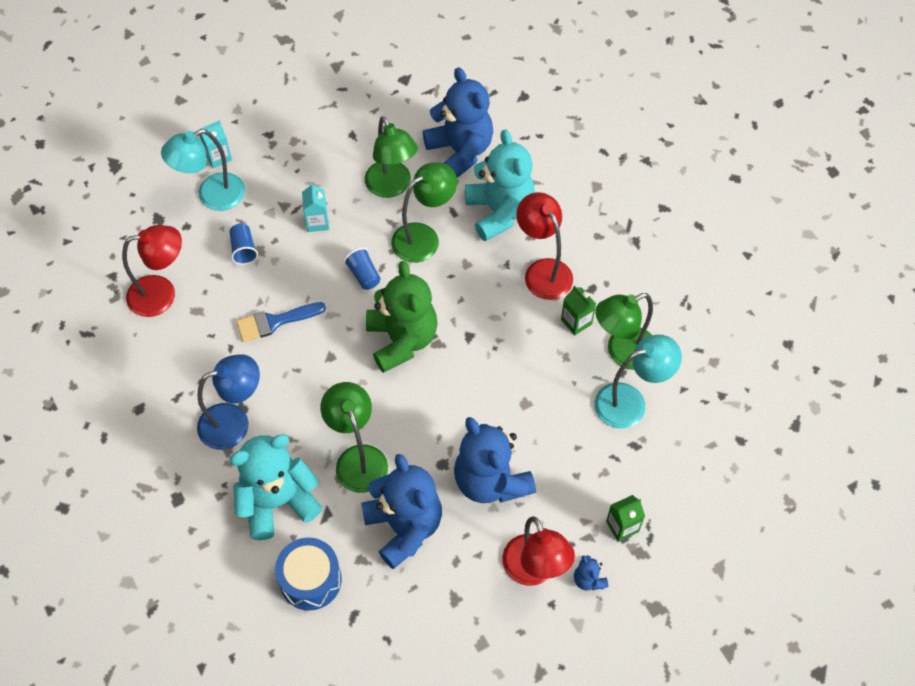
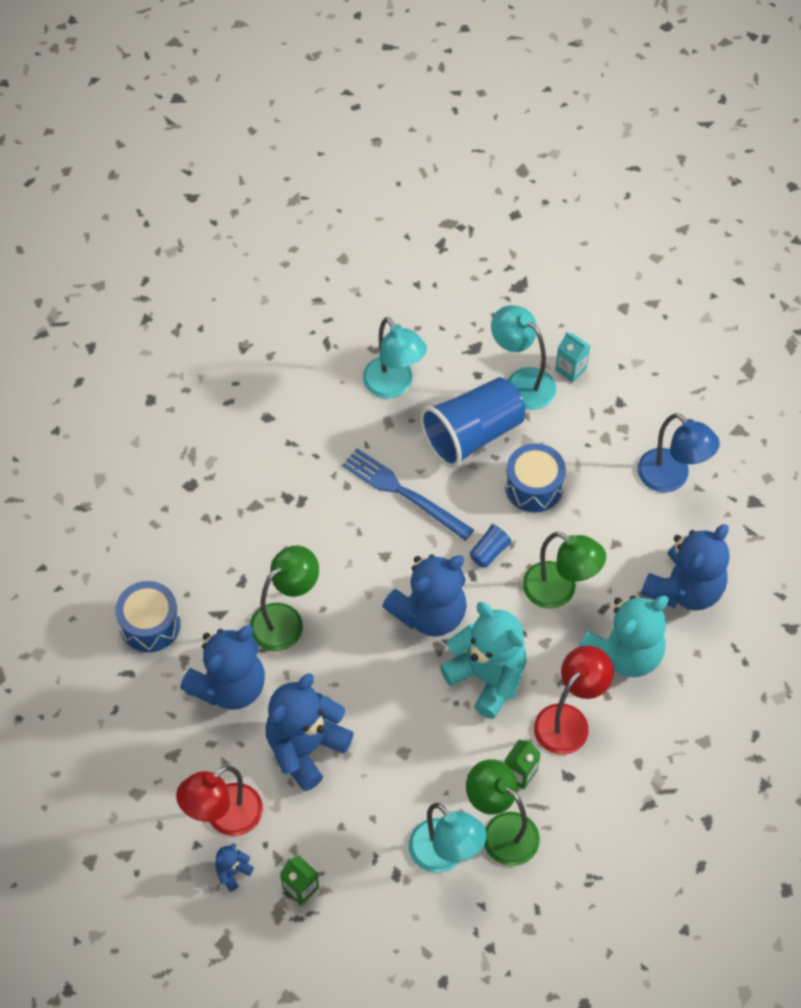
camera: 70 degrees right, 0 degrees up
(162, 294) = (393, 386): red lamp -> turquoise lamp
(234, 422) = (283, 500): blue lamp -> blue lamp (671, 478)
(244, 249) = (472, 434): blue cup -> blue cup, size x2.37
(275, 322) = (403, 493): blue brush -> blue fork
(277, 502) = (216, 568): turquoise teddy bear -> turquoise teddy bear (487, 677)
(317, 222) = (534, 486): turquoise carton -> blue drum
(392, 187) = (608, 539): green lamp -> none
(402, 340) = (429, 613): green teddy bear -> blue teddy bear

